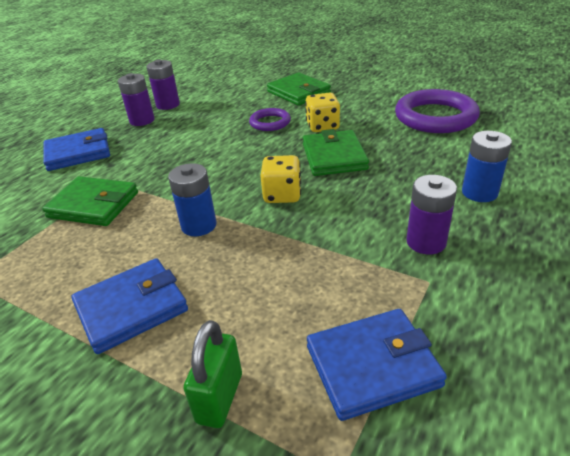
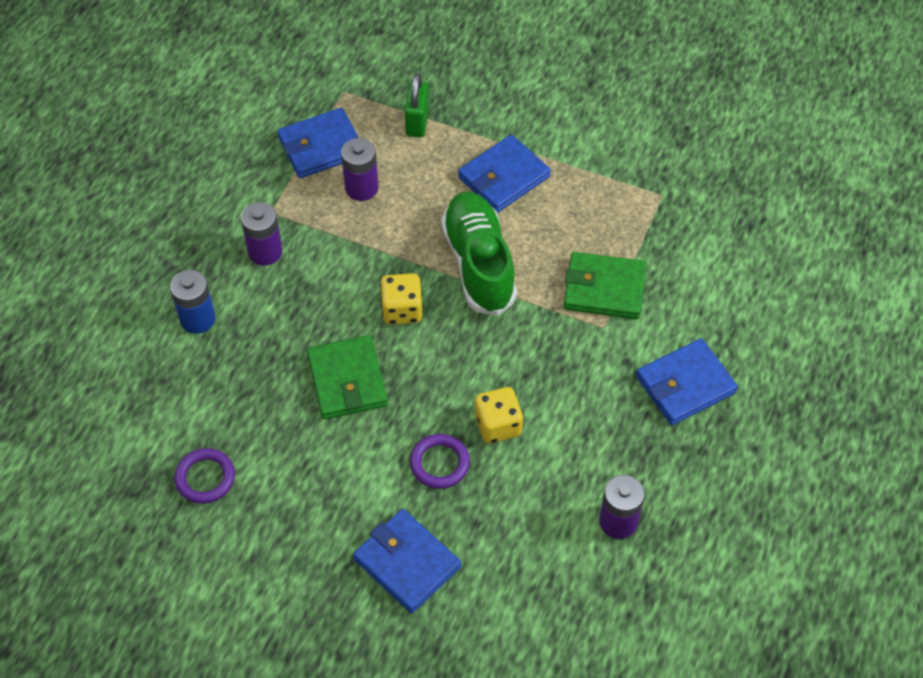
camera: 170 degrees right, 20 degrees up
(142, 120) = (638, 470): purple battery -> purple battery (361, 188)
(199, 225) = (478, 264): blue battery -> green shoe
(298, 92) = (407, 563): green wallet -> blue wallet
(322, 126) = (363, 452): yellow dice -> yellow dice (498, 425)
(435, 117) = (205, 478): purple ring -> purple ring, size x0.53

